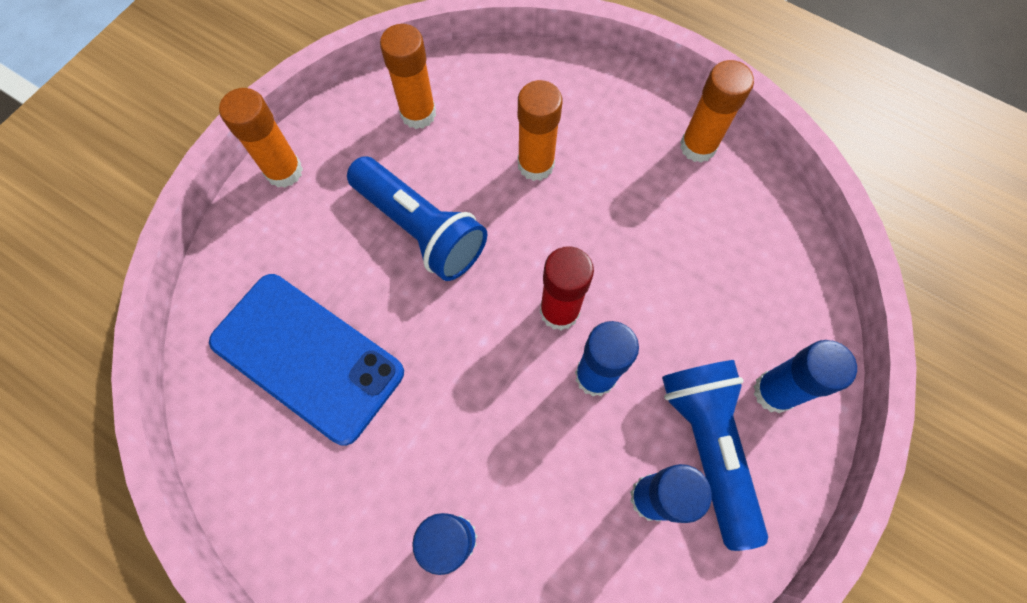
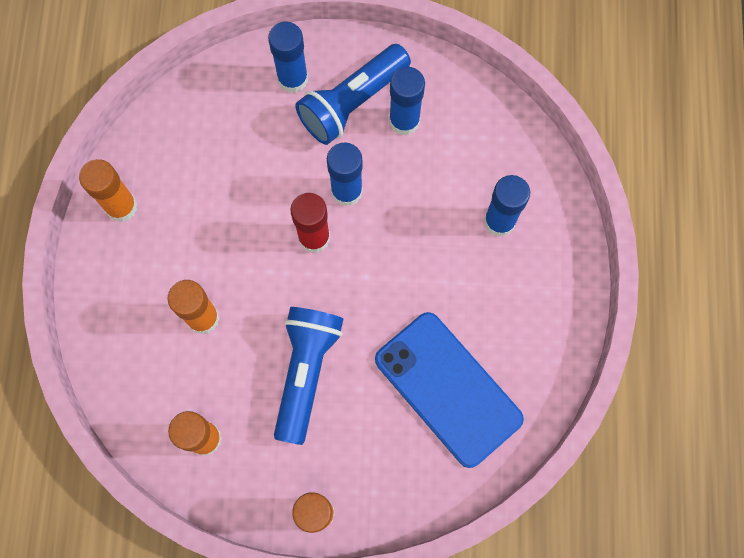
camera: 120 degrees left, 5 degrees up
(307, 357) = (448, 389): blue phone -> blue phone turned 45 degrees counterclockwise

